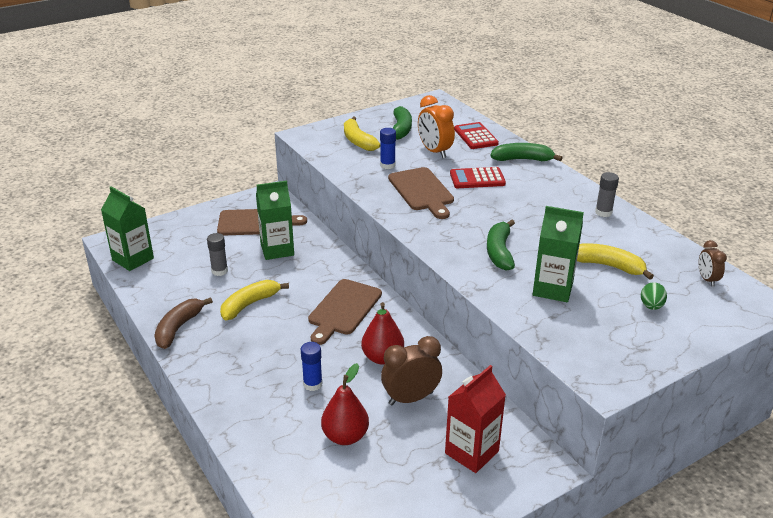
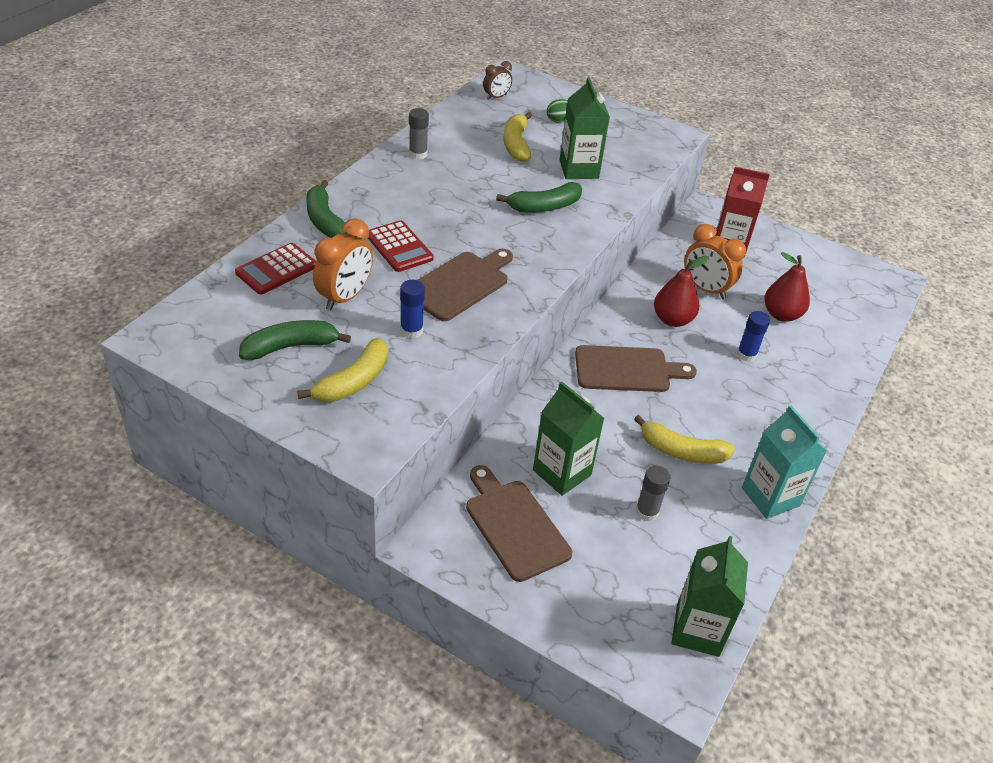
camera: 120 degrees left, 10 degrees up
(178, 328) = (770, 497): brown banana -> turquoise carton
(411, 398) = (705, 289): brown clock -> orange clock

